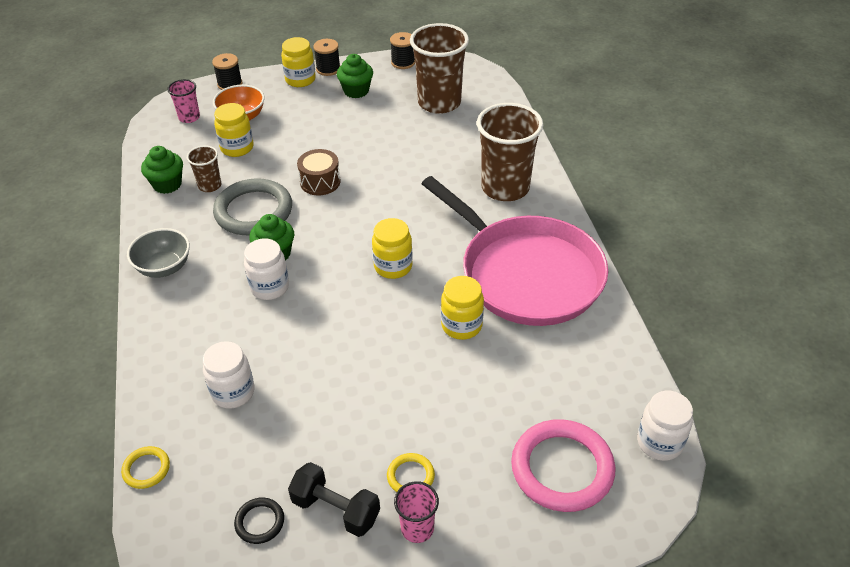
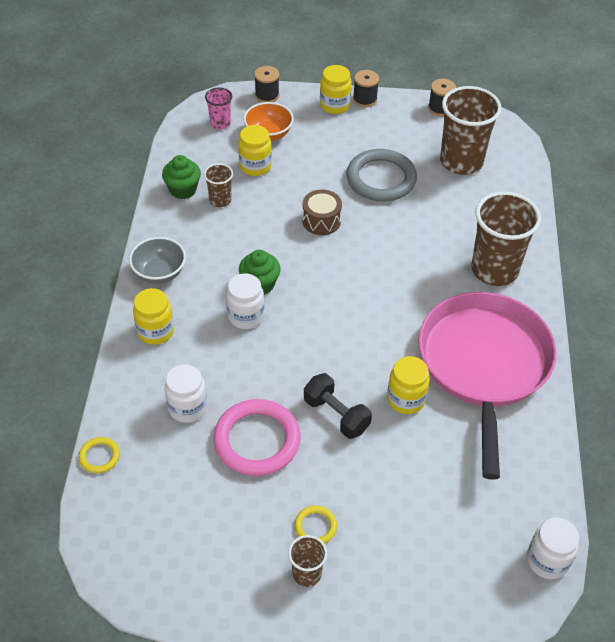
camera: 15 degrees right, 5 degrees up
(253, 211) = (252, 236): grey ring -> grey ring (381, 179)
(260, 522) = (178, 529): black ring -> none
(336, 509) = (244, 537): black dumbbell -> black dumbbell (336, 415)
(356, 91) = (384, 130): green cupcake -> none
(393, 266) = (362, 324): yellow jar -> yellow jar (155, 331)
(417, 528) = (306, 574): pink cup -> brown cup
(526, 274) = (484, 364): pink pan -> pink pan turned 150 degrees counterclockwise
(562, 468) = (450, 558): pink ring -> pink ring (257, 440)

